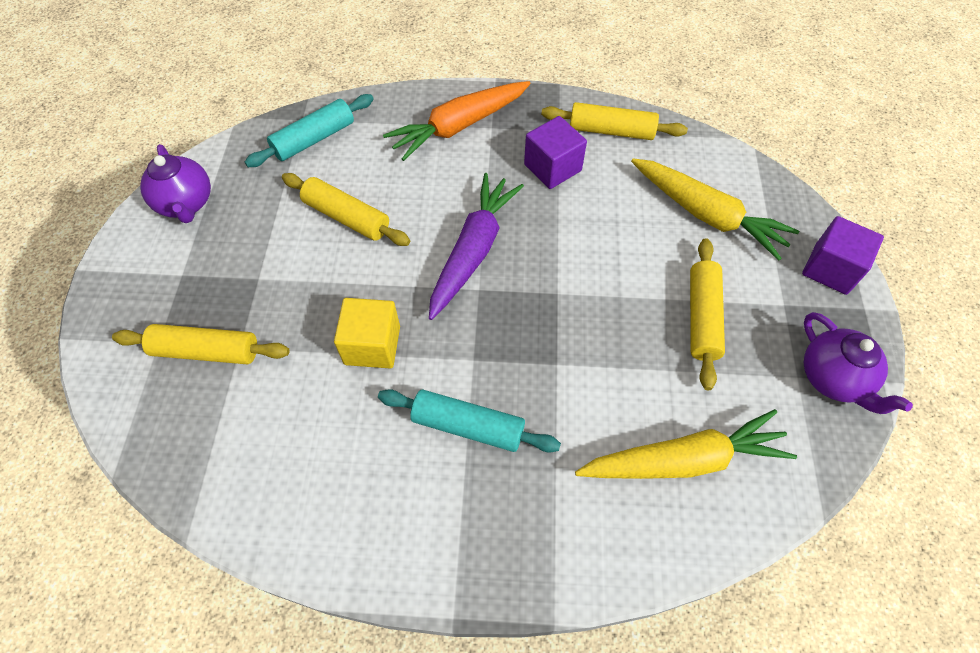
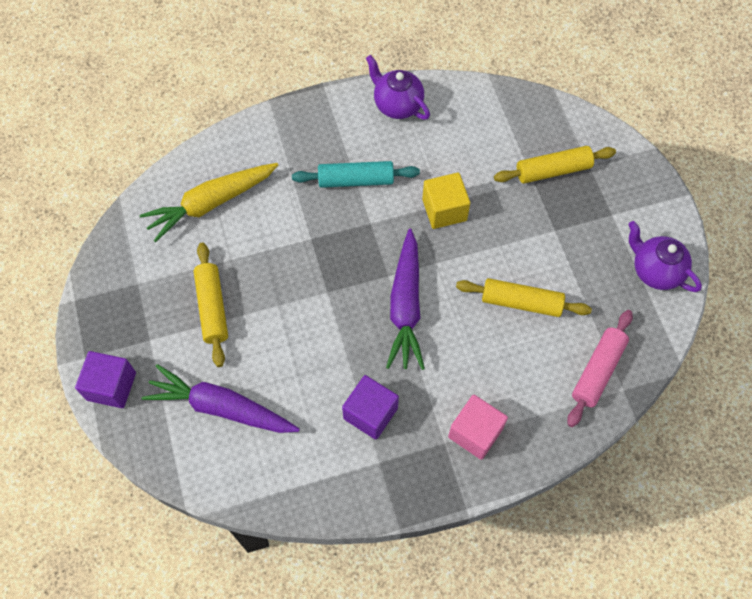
camera: 160 degrees right, 5 degrees up
(314, 139) = (598, 371): turquoise rolling pin -> pink rolling pin
(459, 126) = (475, 433): orange carrot -> pink cube
(611, 131) = (328, 479): yellow rolling pin -> none
(707, 215) = (221, 407): yellow carrot -> purple carrot
(833, 378) = (112, 290): purple teapot -> purple teapot (397, 105)

